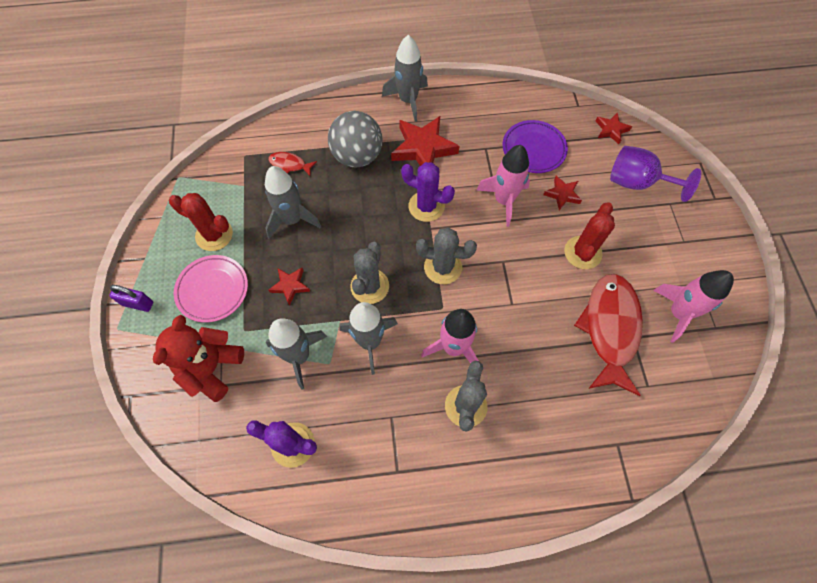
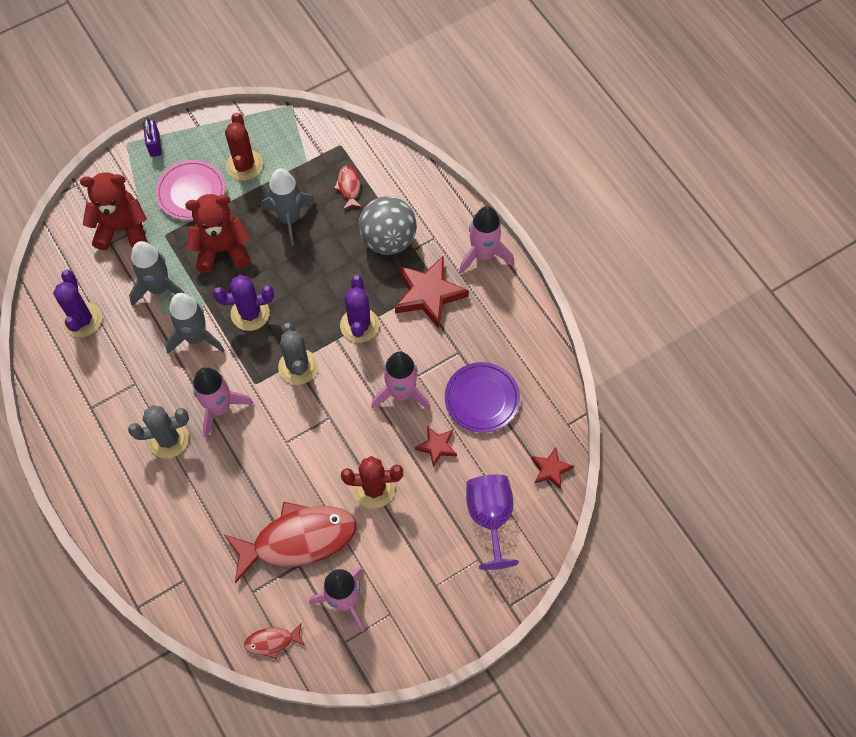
camera: 65 degrees right, 0 degrees up
(290, 286) = (222, 249): red star -> red teddy bear
(370, 286) = (250, 313): grey cactus -> purple cactus
(408, 100) = (483, 254): grey rocket -> pink rocket
(700, 386) = (272, 641): none -> red fish

